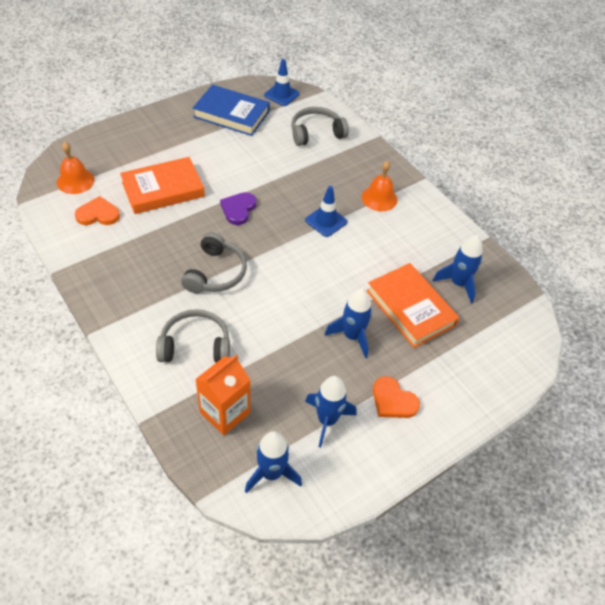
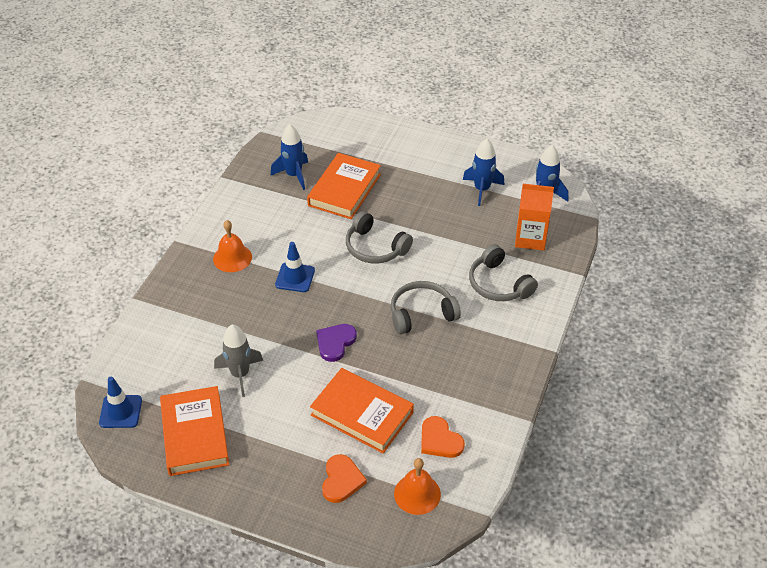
camera: 120 degrees left, 5 degrees down
(231, 114) = (195, 434): blue book -> orange book
(238, 209) = (335, 343): purple heart -> purple heart turned 135 degrees clockwise
(259, 152) = (240, 374): none -> grey rocket
(316, 133) = (169, 347): grey headphones -> grey headphones (375, 248)
(352, 336) = (402, 208): blue rocket -> none
(393, 400) = (434, 167): orange heart -> orange heart (341, 480)

